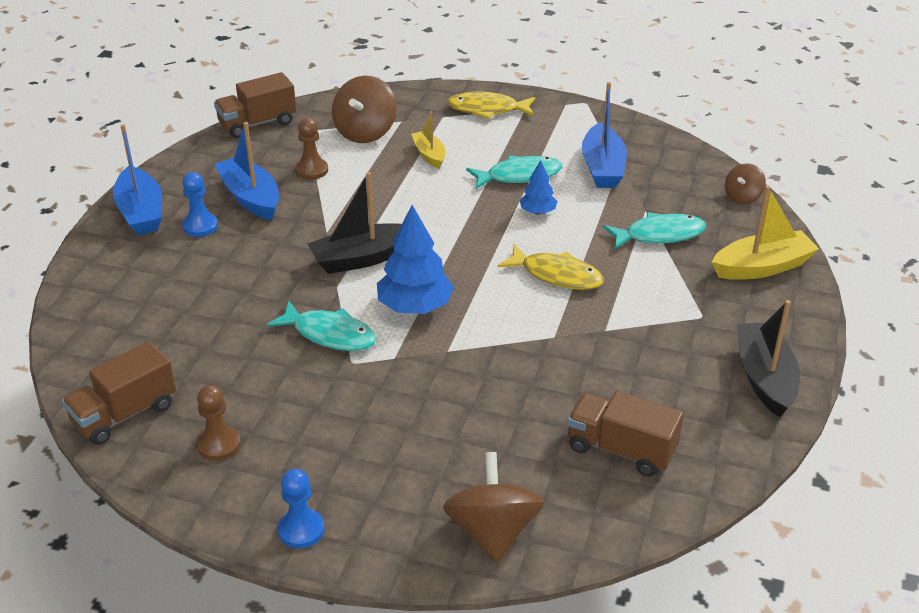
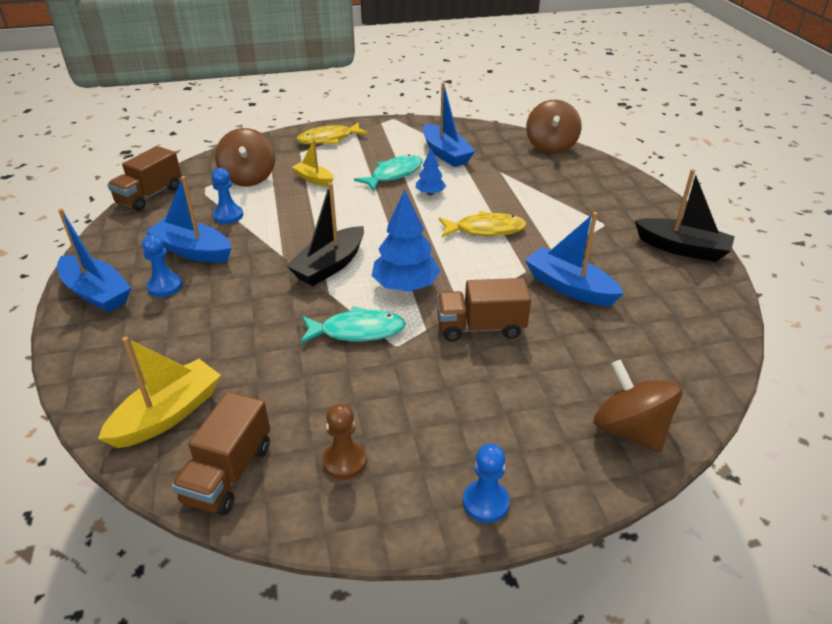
camera: 30 degrees left, 0 degrees up
(311, 170) = (228, 215): brown pawn -> blue pawn
(582, 371) = (569, 287): none -> blue boat
(621, 449) = (650, 330): brown truck -> brown truck (480, 327)
(659, 235) = (525, 183): turquoise fish -> none
(742, 197) = (551, 146): brown spinning top -> brown spinning top, size x1.77
(762, 267) = (607, 183): yellow boat -> yellow boat (168, 414)
(764, 378) = (682, 248): black boat -> black boat turned 150 degrees clockwise

